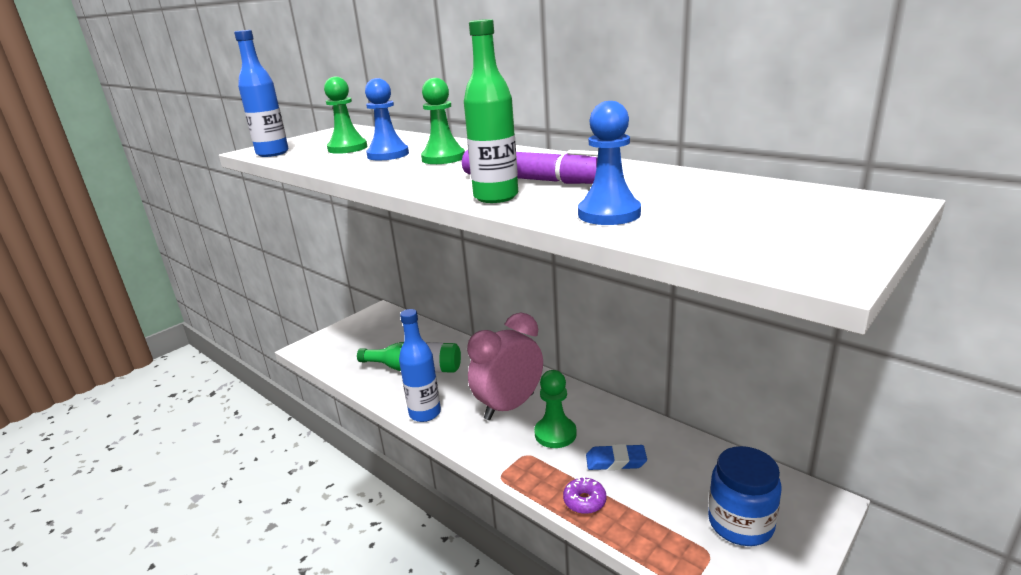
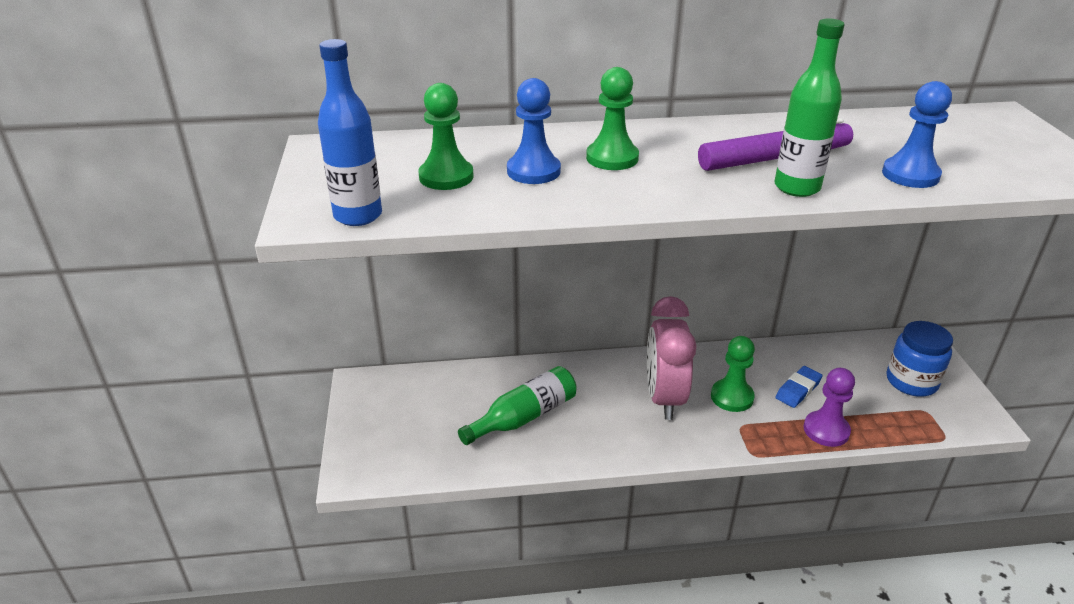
camera: 50 degrees left, 10 degrees up
(425, 413) = (610, 450): blue bottle -> none
(584, 501) = (826, 430): purple donut -> purple pawn

